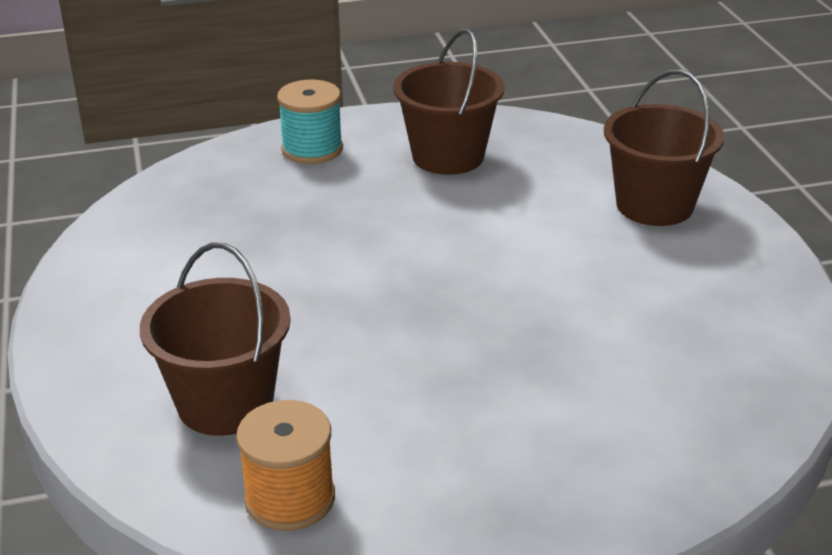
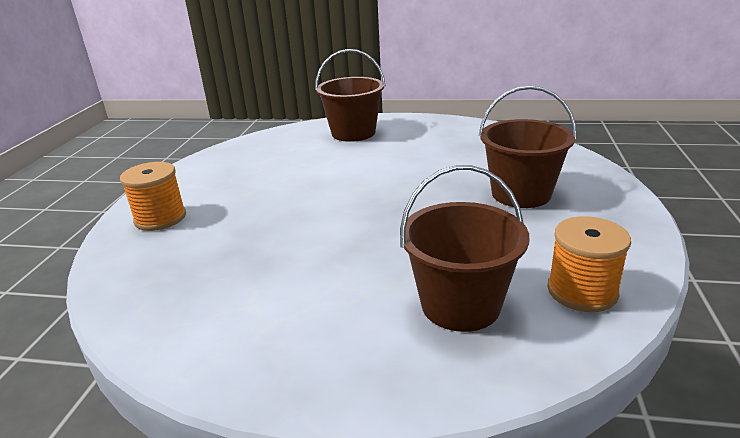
camera: 65 degrees left, 5 degrees down
(312, 149) = (160, 218): turquoise spool -> orange spool
(448, 156) = (236, 174): brown bucket -> brown bucket (521, 194)

